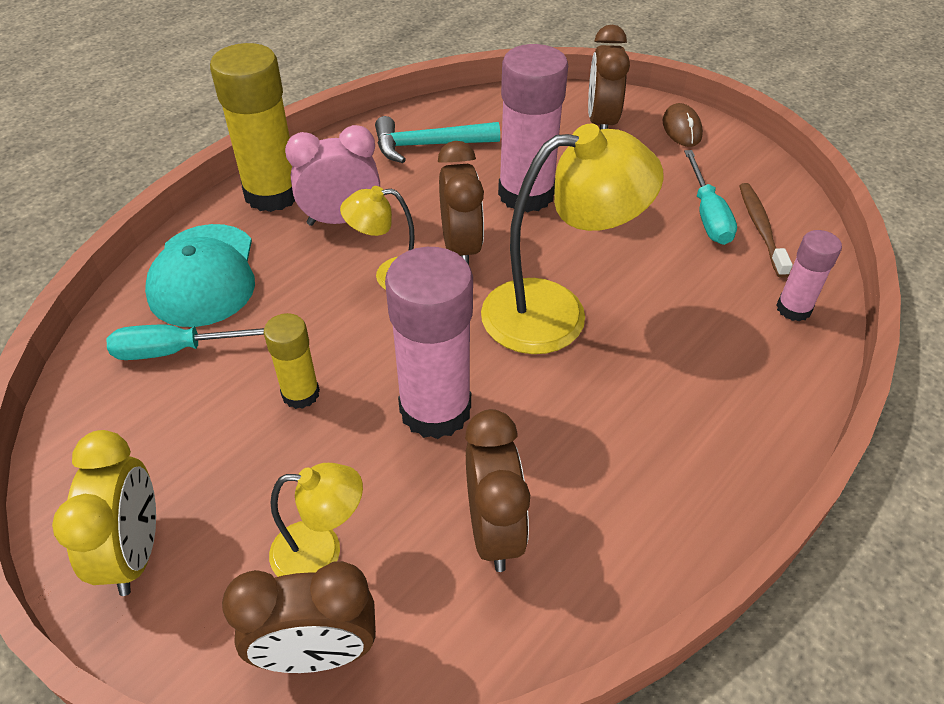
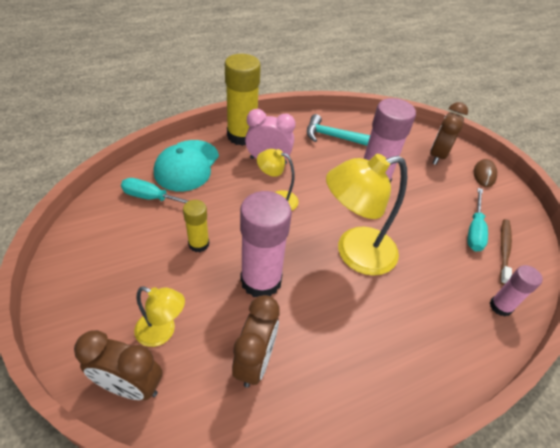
camera: 20 degrees right, 0 degrees up
(135, 552) = (79, 292): yellow clock -> none
(461, 248) = (322, 198): brown clock -> none
(556, 313) = (354, 253): yellow lamp -> yellow lamp turned 150 degrees clockwise

